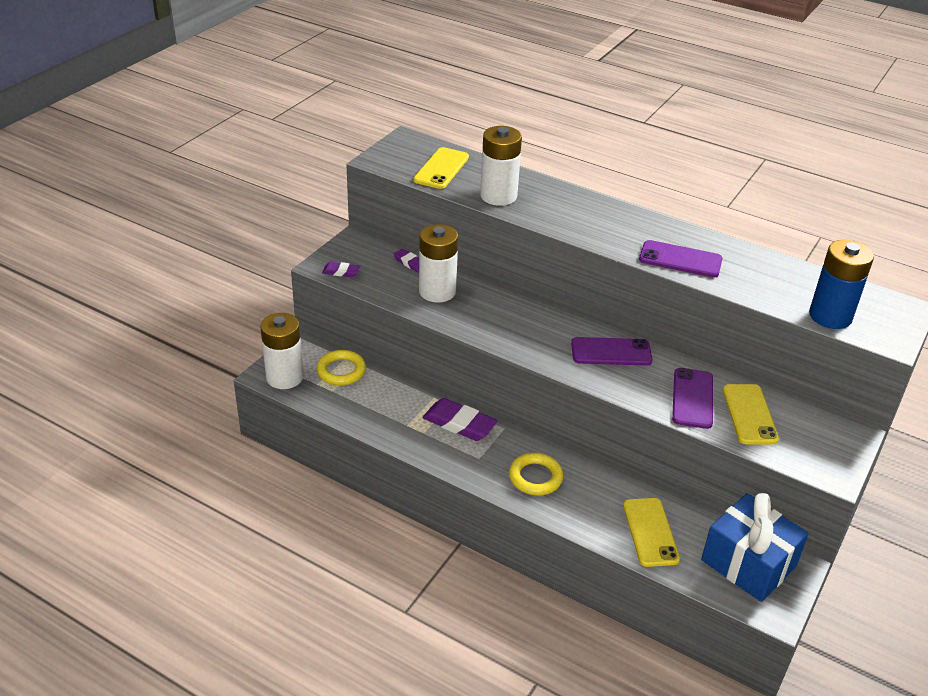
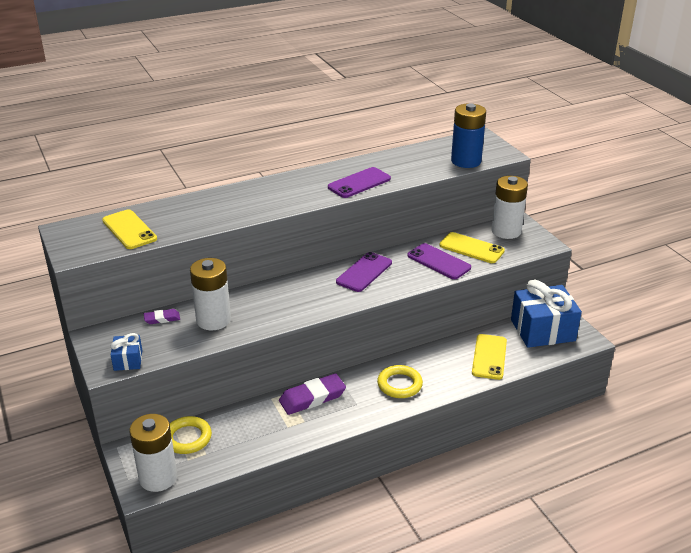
camera: 55 degrees left, 5 degrees down
(341, 272) = (128, 360): purple eraser -> blue gift
(498, 196) = (200, 220): white battery -> white battery (506, 231)
(650, 532) = (489, 357): yellow phone -> yellow phone turned 75 degrees clockwise

